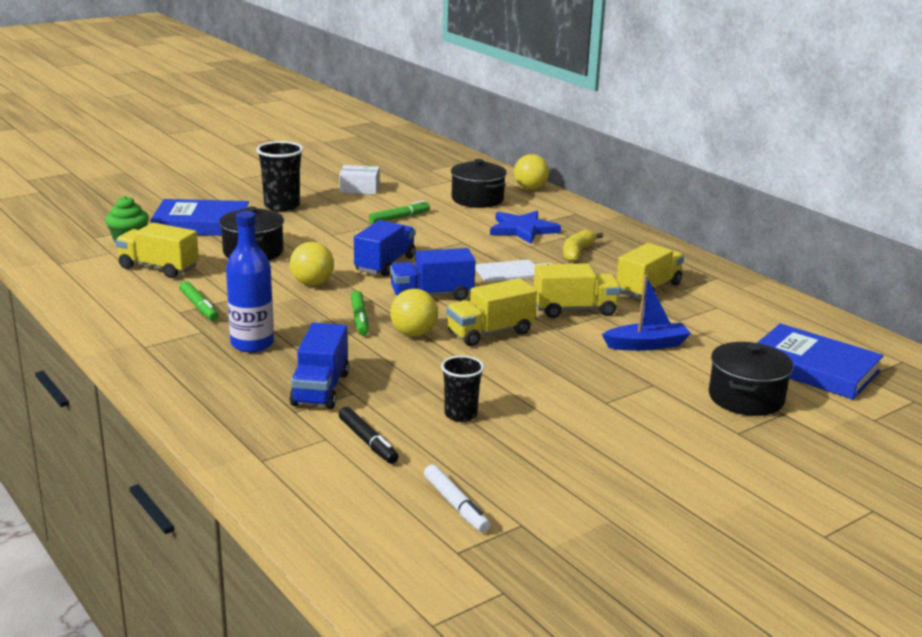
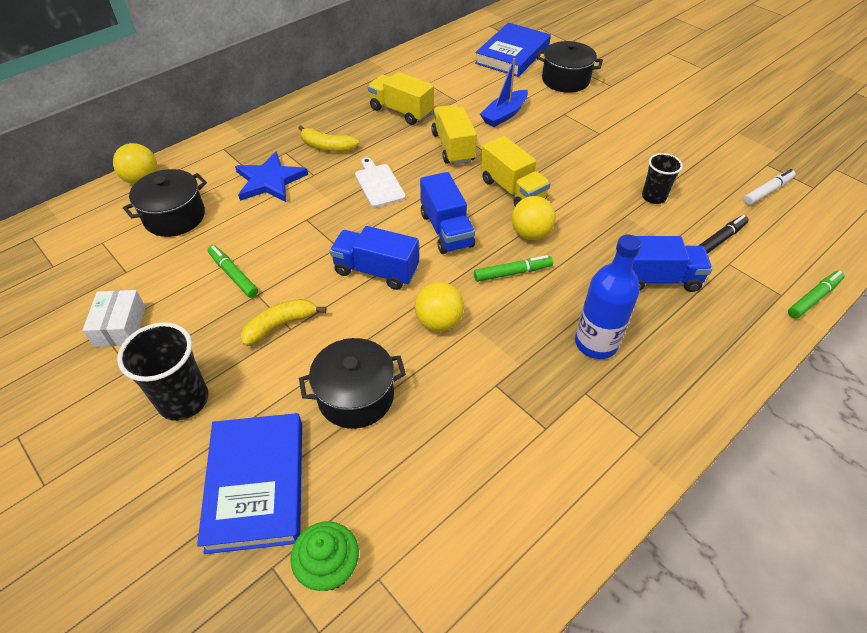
camera: 95 degrees left, 25 degrees up
(158, 268) = (424, 491): yellow truck -> none
(199, 307) = (527, 412): green marker -> green marker (813, 298)
(337, 231) = (280, 325): none -> yellow banana
(646, 345) = (504, 115): blue boat -> blue boat turned 120 degrees counterclockwise

